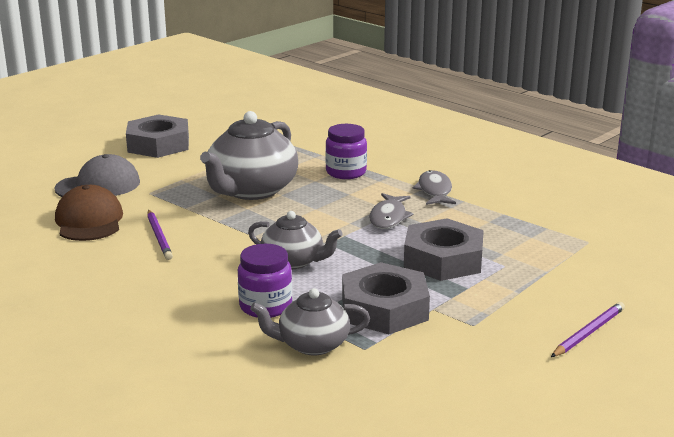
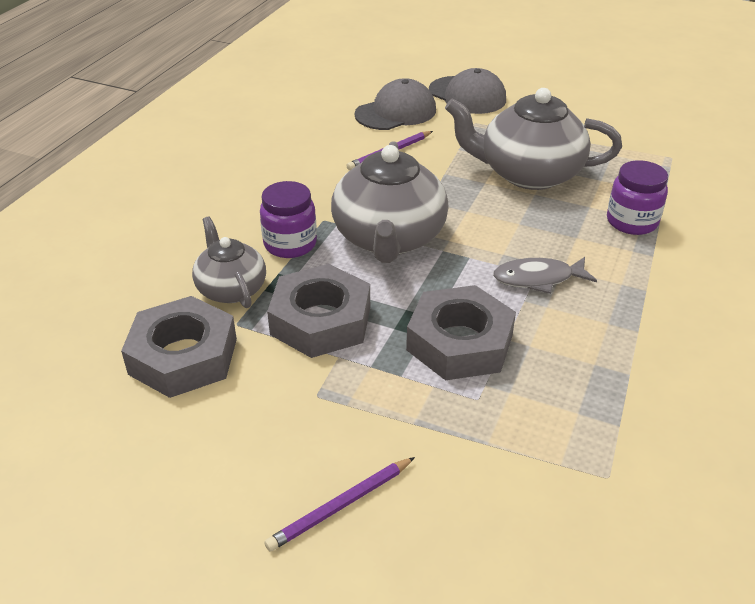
camera: 70 degrees right, 15 degrees up
(89, 221) = (396, 112): brown cap -> grey cap
(158, 144) = (584, 96): grey nut -> grey nut (183, 356)
(294, 261) = (389, 238): grey teapot -> grey teapot, size x1.72
(434, 191) = (644, 300): grey fish -> none
(588, 332) = (341, 506): purple pencil -> purple pencil turned 120 degrees clockwise

